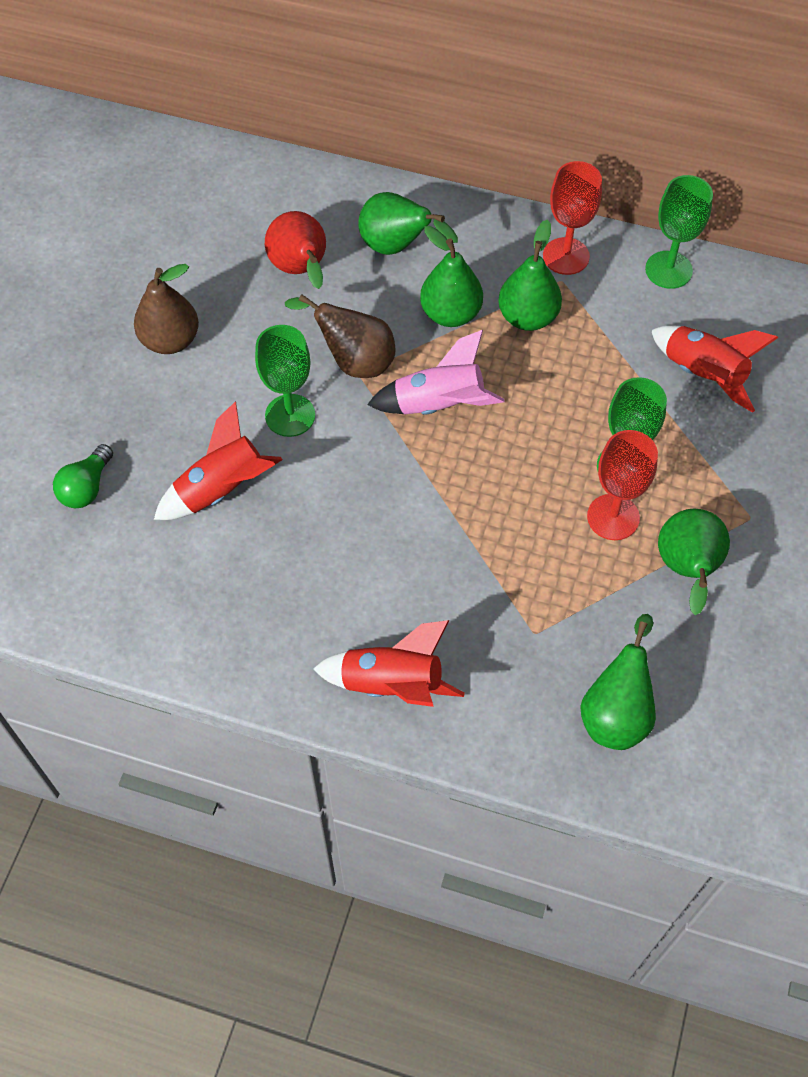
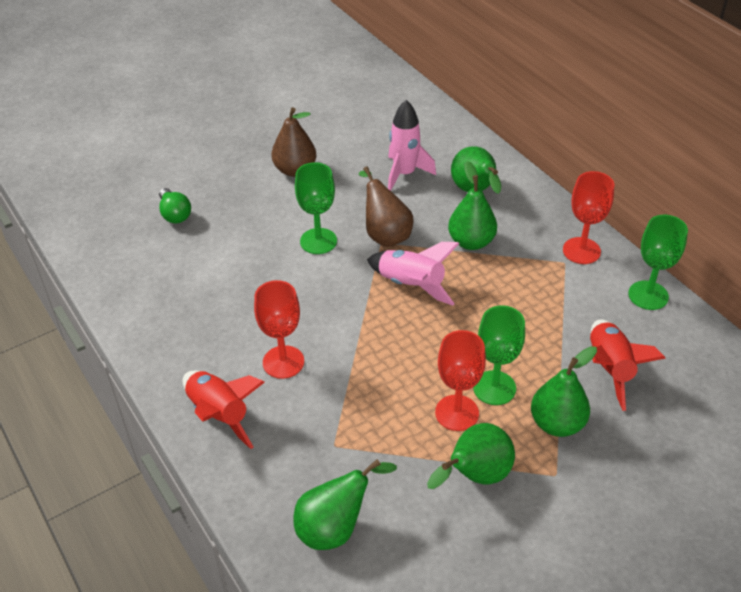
camera: 40 degrees right, 15 degrees down
(86, 487) = (175, 214): green light bulb -> green light bulb turned 90 degrees counterclockwise
(222, 489) = (240, 256): red rocket -> none
(301, 270) = (404, 174): red pear -> pink rocket
(397, 581) = (283, 362): none -> red goblet
(527, 317) = (519, 270): green pear -> green pear (557, 423)

